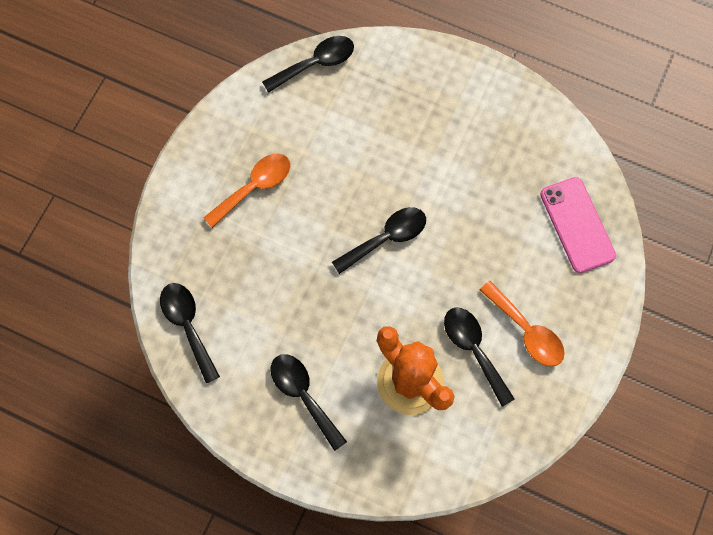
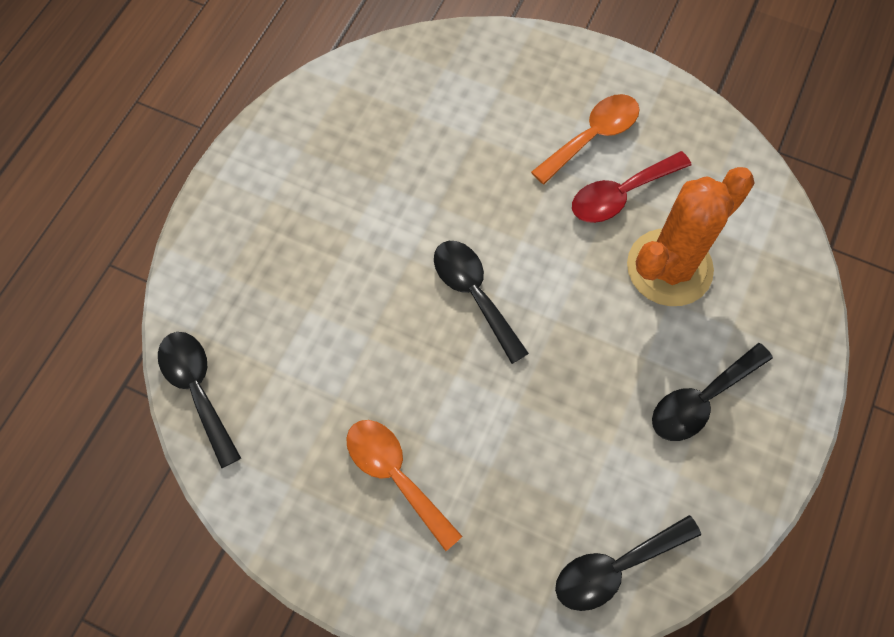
camera: 90 degrees left, 5 degrees down
(473, 349) = (620, 194): black spoon -> red spoon
(577, 225) = (454, 77): pink phone -> none

